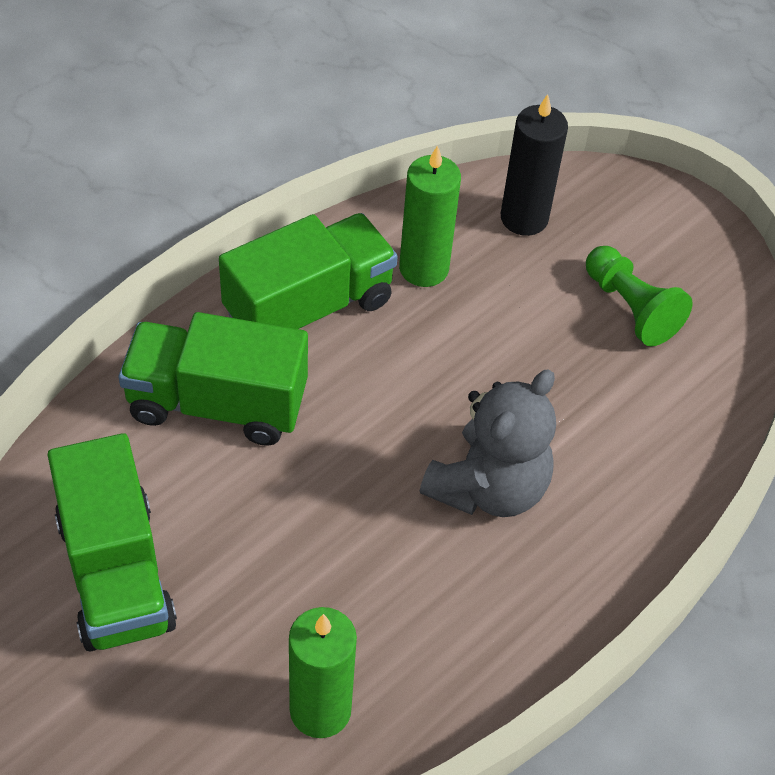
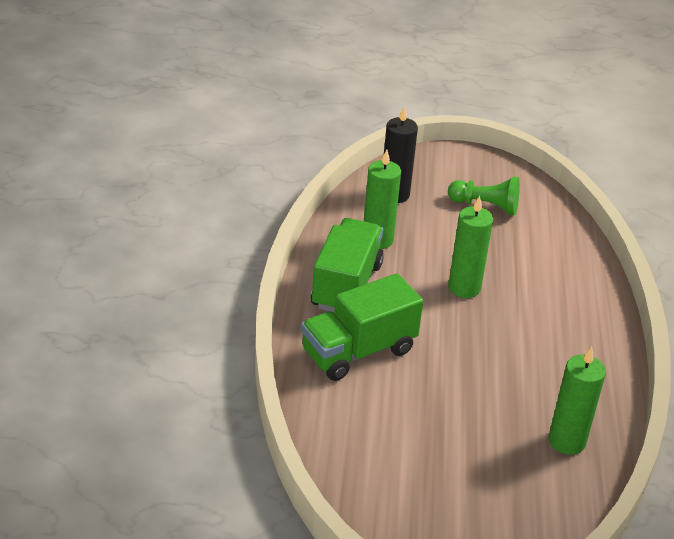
camera: 40 degrees left, 15 degrees down
(116, 573) = (408, 450): green truck -> none
(454, 406) = (464, 288): none -> green candle
(488, 487) = (520, 311): grey teddy bear -> none

